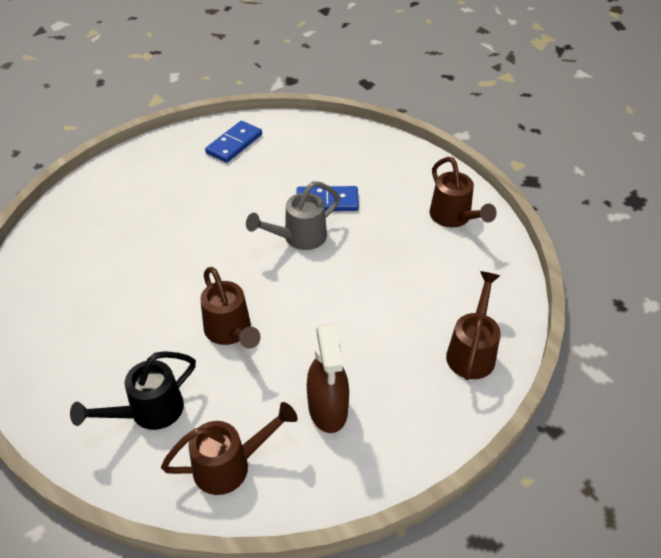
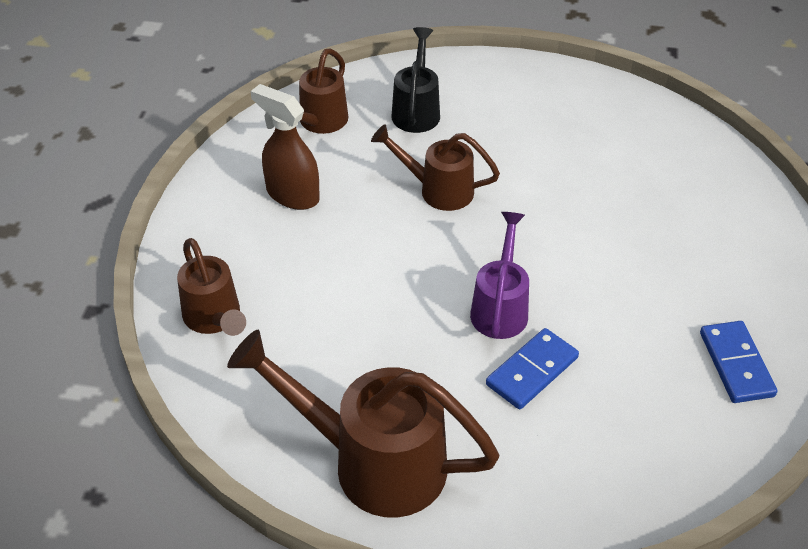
camera: 135 degrees right, 0 degrees up
(299, 238) = (500, 308): grey watering can -> purple watering can
(454, 218) = (373, 462): brown watering can -> brown watering can, size x1.69

